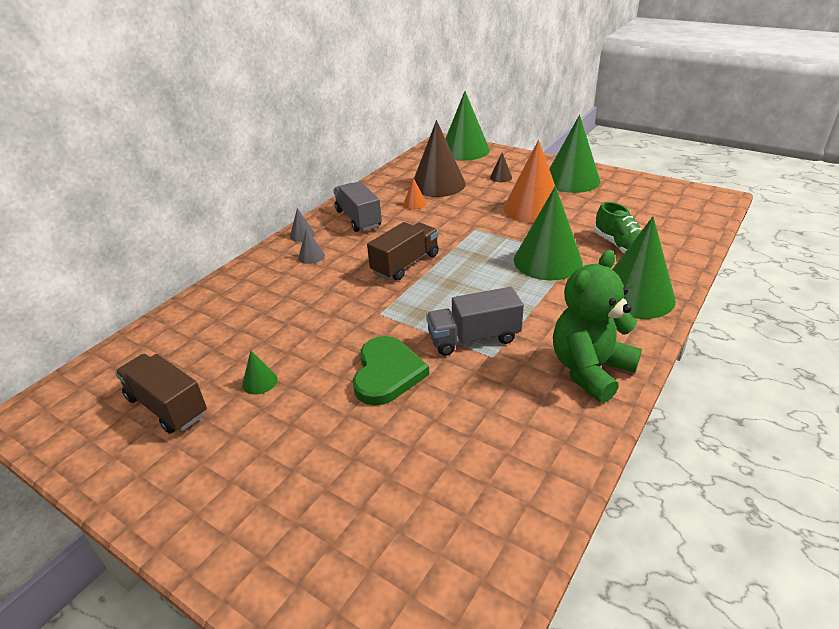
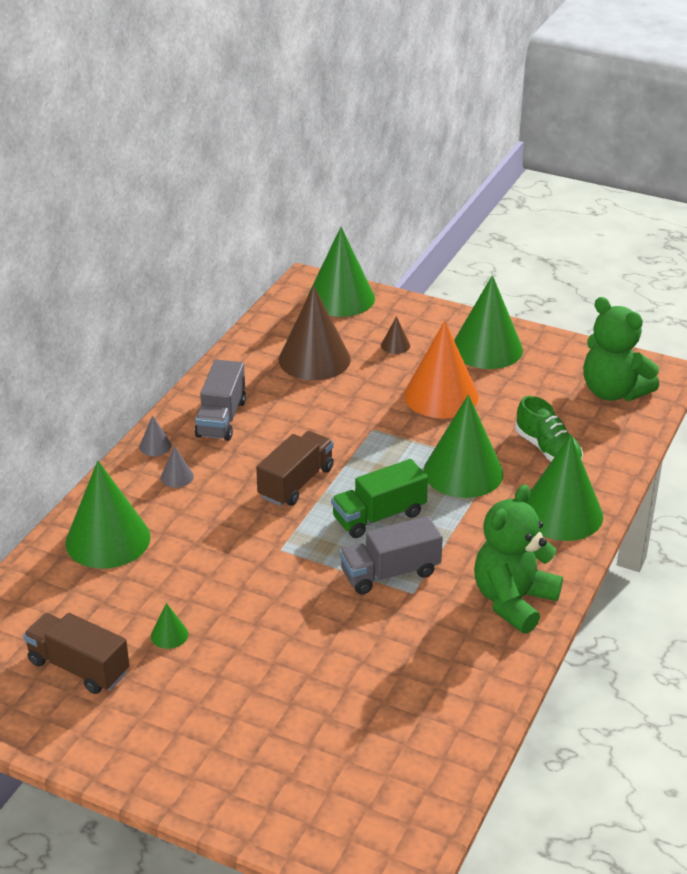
camera: 10 degrees left, 0 degrees up
(239, 299) = (108, 539): none -> green cone
(358, 219) = (221, 418): grey truck -> grey truck turned 135 degrees counterclockwise
(387, 373) = (304, 617): green heart -> none
(414, 204) = (289, 392): orange cone -> none
(470, 291) = (379, 516): none -> green truck
(676, 209) = (613, 392): none -> green teddy bear

